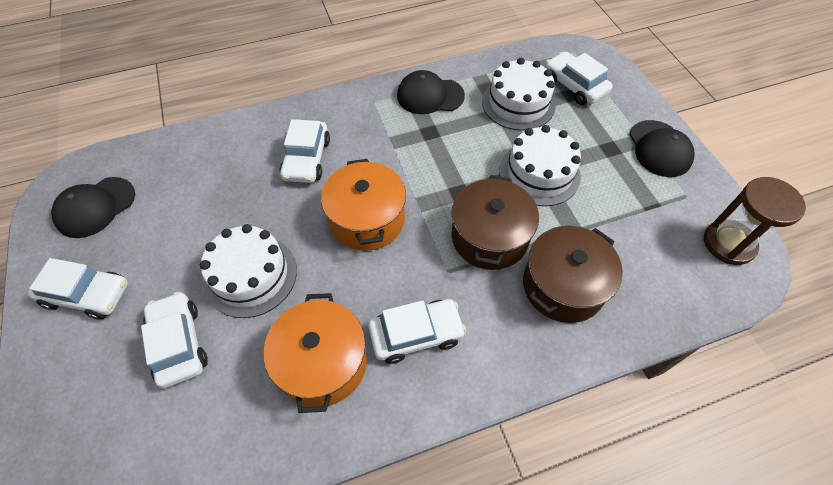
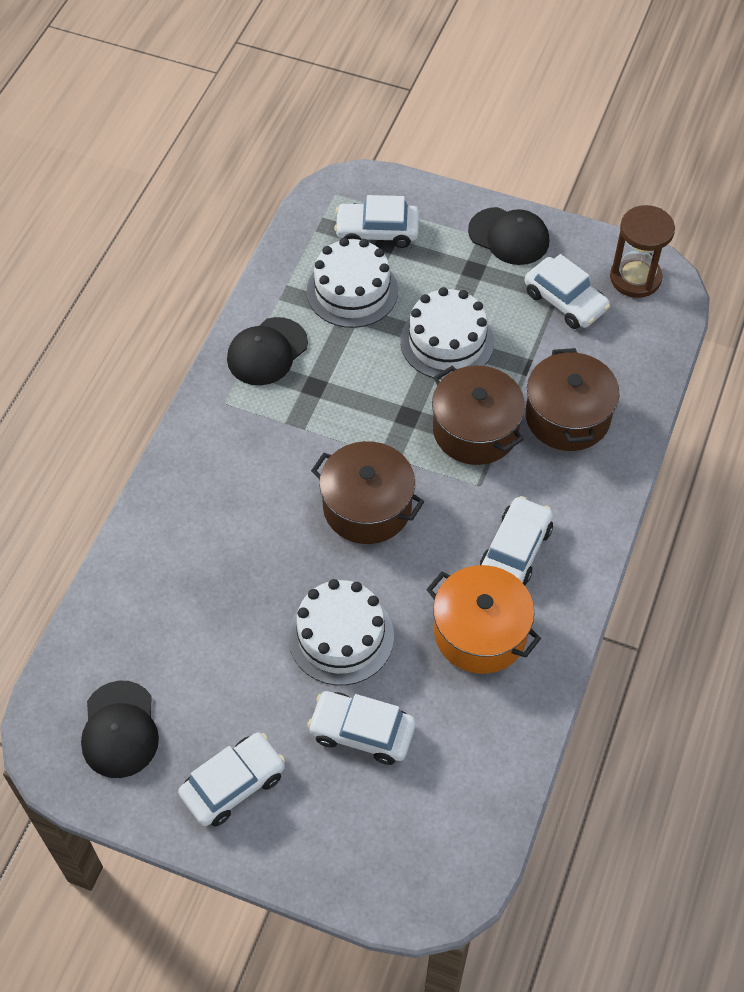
camera: 50 degrees left, 0 degrees up
(307, 159) = (243, 509): white car -> white car (565, 301)
(367, 219) = (367, 507): orange pot -> brown pot

